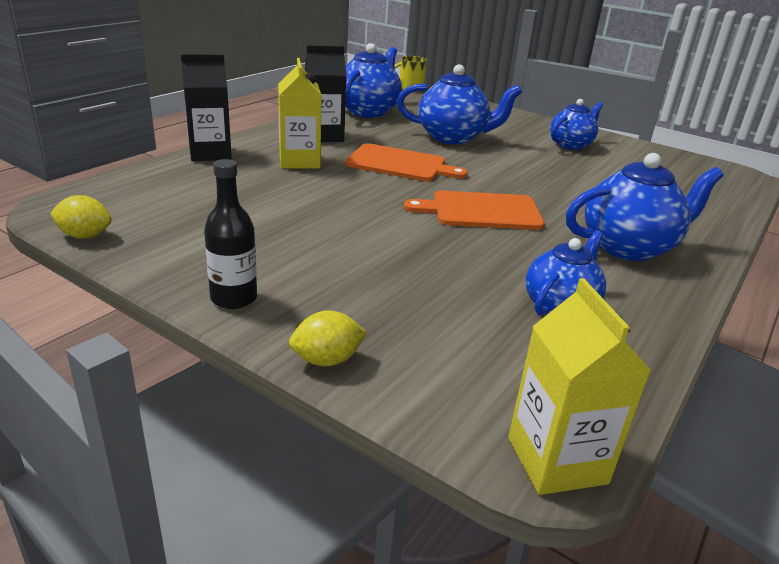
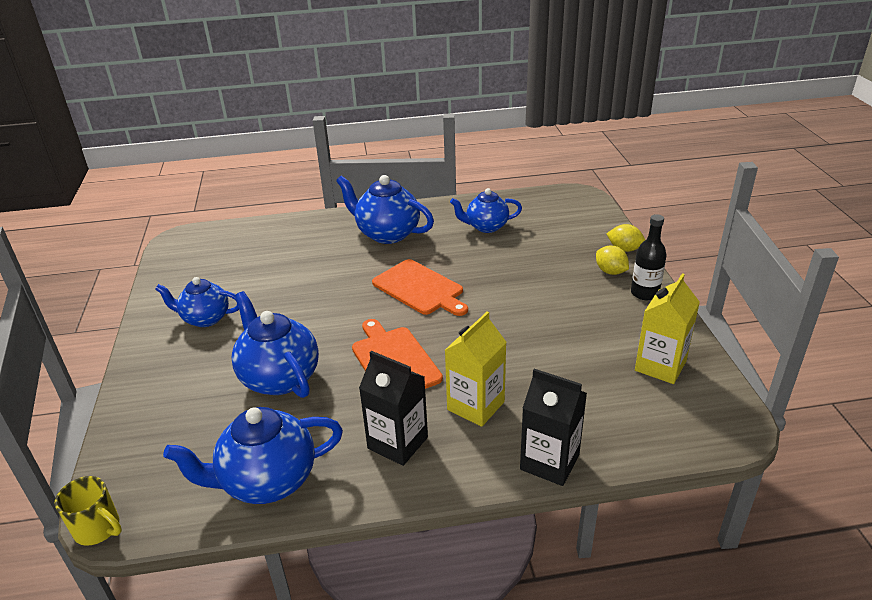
camera: 130 degrees left, 5 degrees up
(85, 236) = (718, 381): yellow lemon -> yellow lemon (610, 272)
(556, 460) = (578, 195): yellow carton -> yellow carton (660, 366)

